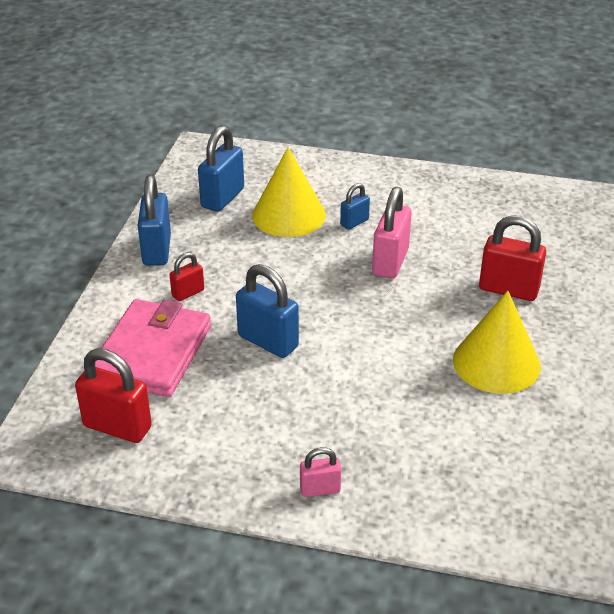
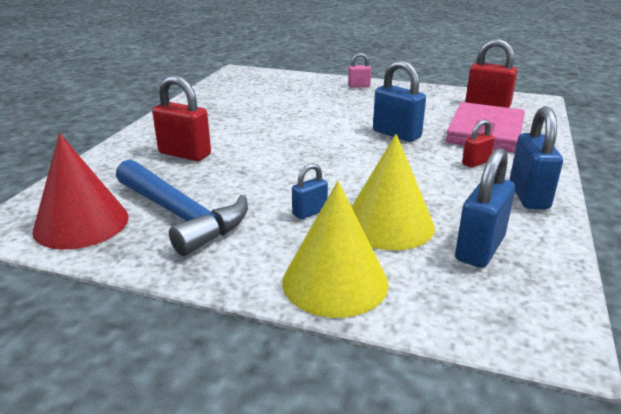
camera: 175 degrees left, 10 degrees down
(390, 262) = (282, 176): pink padlock -> none
(460, 214) = (181, 215): none -> blue hammer
(496, 362) = (228, 120): yellow cone -> yellow cone (335, 282)
(534, 203) = (81, 223): none -> red cone

